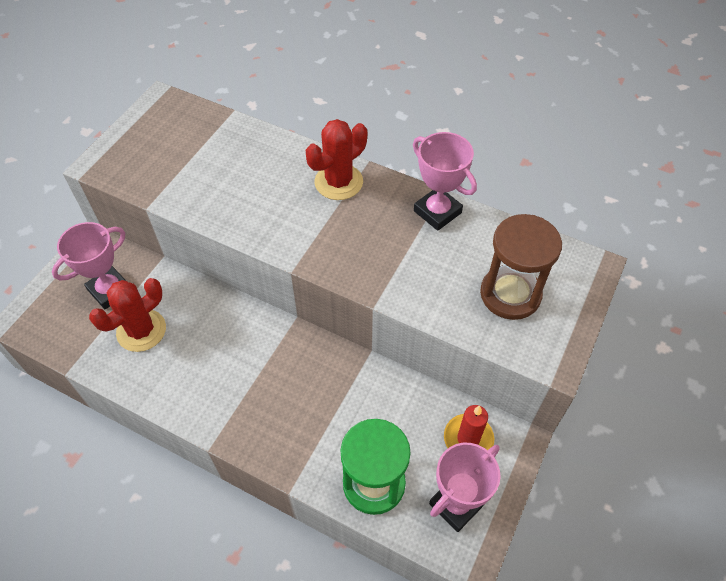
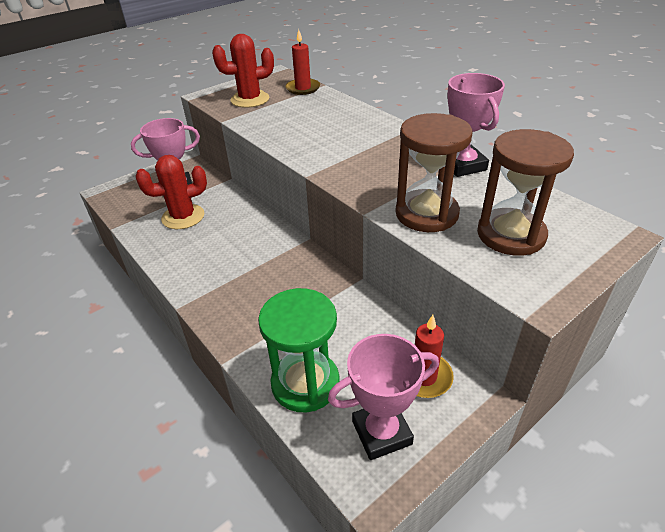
camera: 25 degrees right, 15 degrees down
(211, 124) = (303, 88): none -> red candle
(338, 182) = (382, 133): red cactus -> red cactus (250, 99)
(430, 290) = (426, 214): none -> brown hourglass

